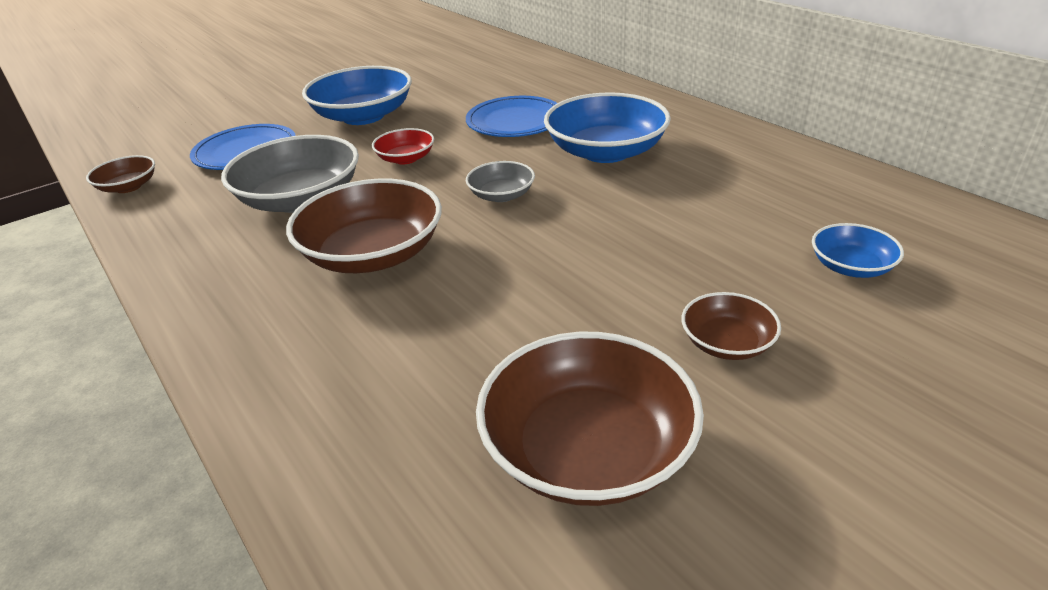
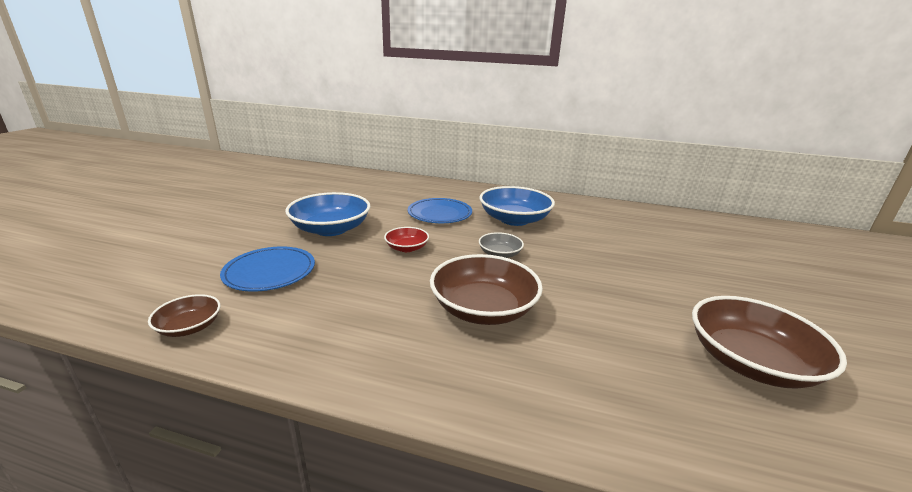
camera: 40 degrees left, 10 degrees down
(300, 199) = (374, 291): grey bowl -> none
(727, 343) = (709, 291): brown bowl -> none
(851, 266) = (690, 245): blue bowl -> none

